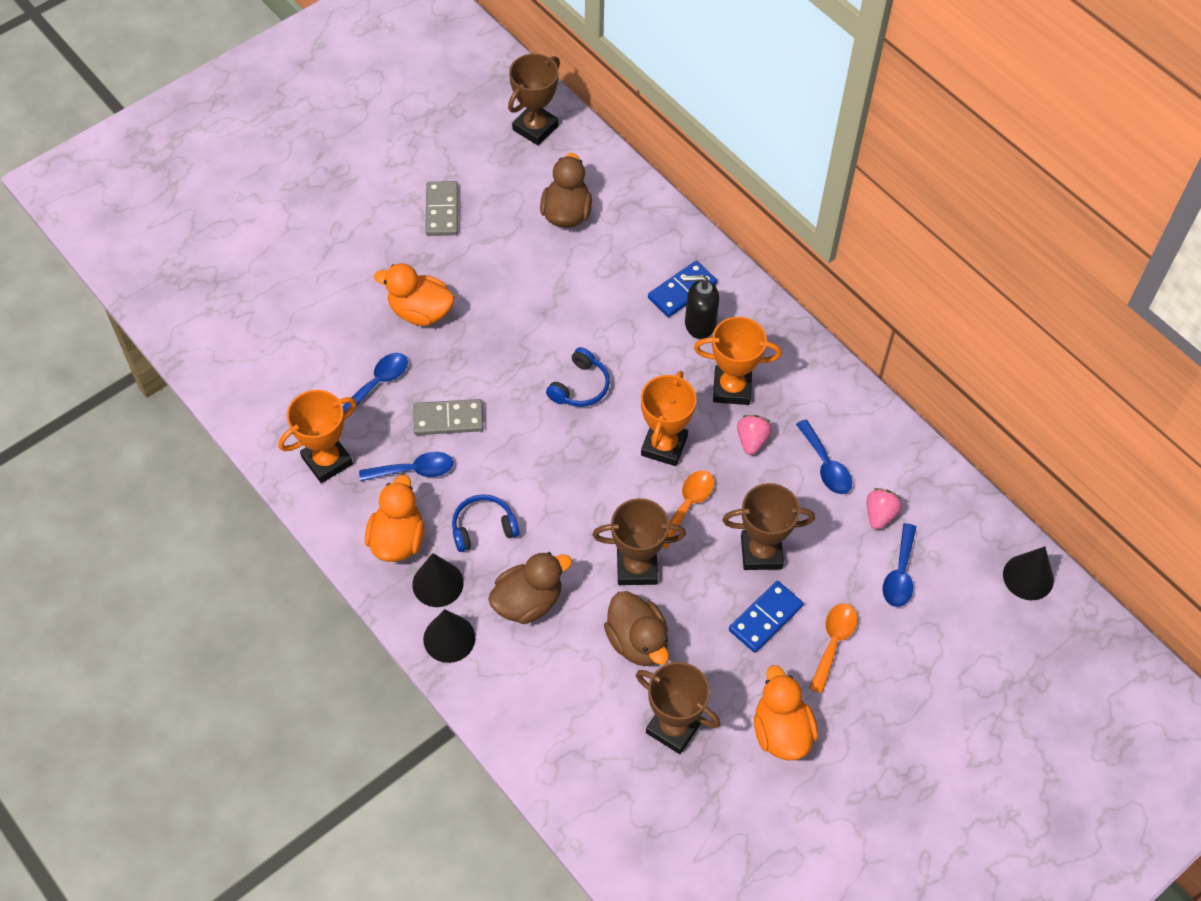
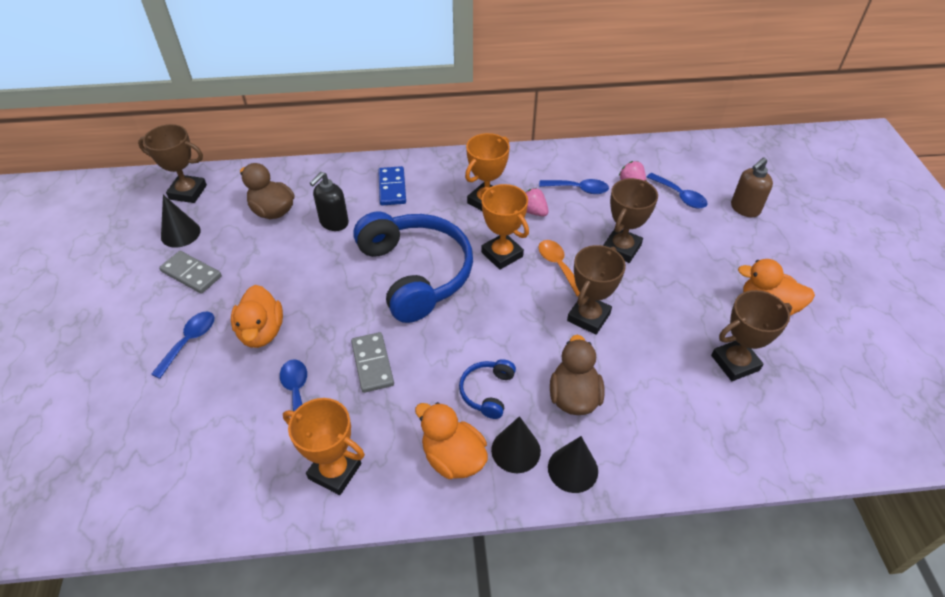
camera: 55 degrees left, 10 degrees down
(327, 461) = (335, 471): orange trophy -> orange trophy turned 60 degrees counterclockwise
(414, 470) = (398, 411): blue spoon -> blue spoon (189, 341)
(420, 312) = (261, 332): orange duck -> orange duck turned 60 degrees counterclockwise
(448, 419) = (372, 364): grey domino -> grey domino turned 45 degrees counterclockwise
(535, 128) = (188, 192): brown trophy -> brown trophy turned 60 degrees counterclockwise
(580, 387) = (416, 273): blue headphones -> blue headphones, size x2.32
(637, 641) = (650, 347): brown duck -> none
(699, 324) = (424, 192): black soap dispenser -> black soap dispenser (334, 223)
(765, 618) = (674, 271): blue domino -> none
(833, 642) = (712, 248): orange spoon -> none
(933, 652) = (744, 209): none -> brown soap dispenser
(1028, 577) = (715, 149): black cone -> black cone (180, 233)

